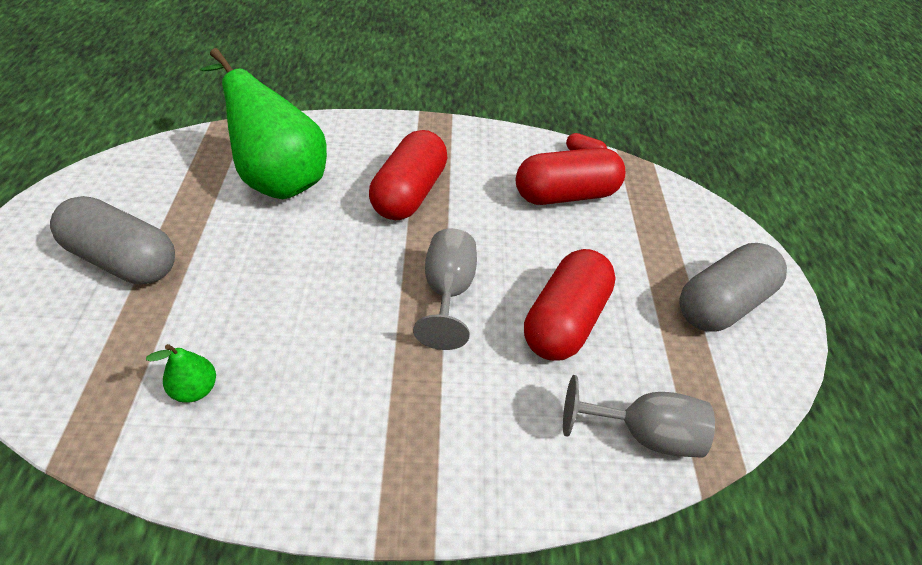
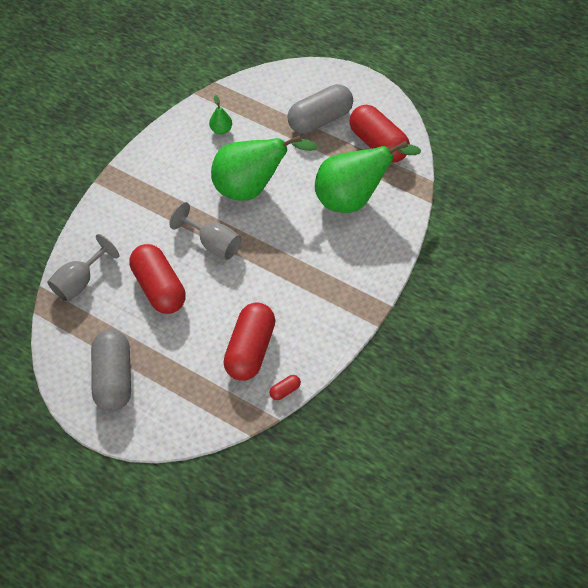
camera: 125 degrees right, 10 degrees up
(314, 289) = (252, 187): none -> green pear
(409, 193) = (302, 259): red capsule -> red capsule (378, 144)

